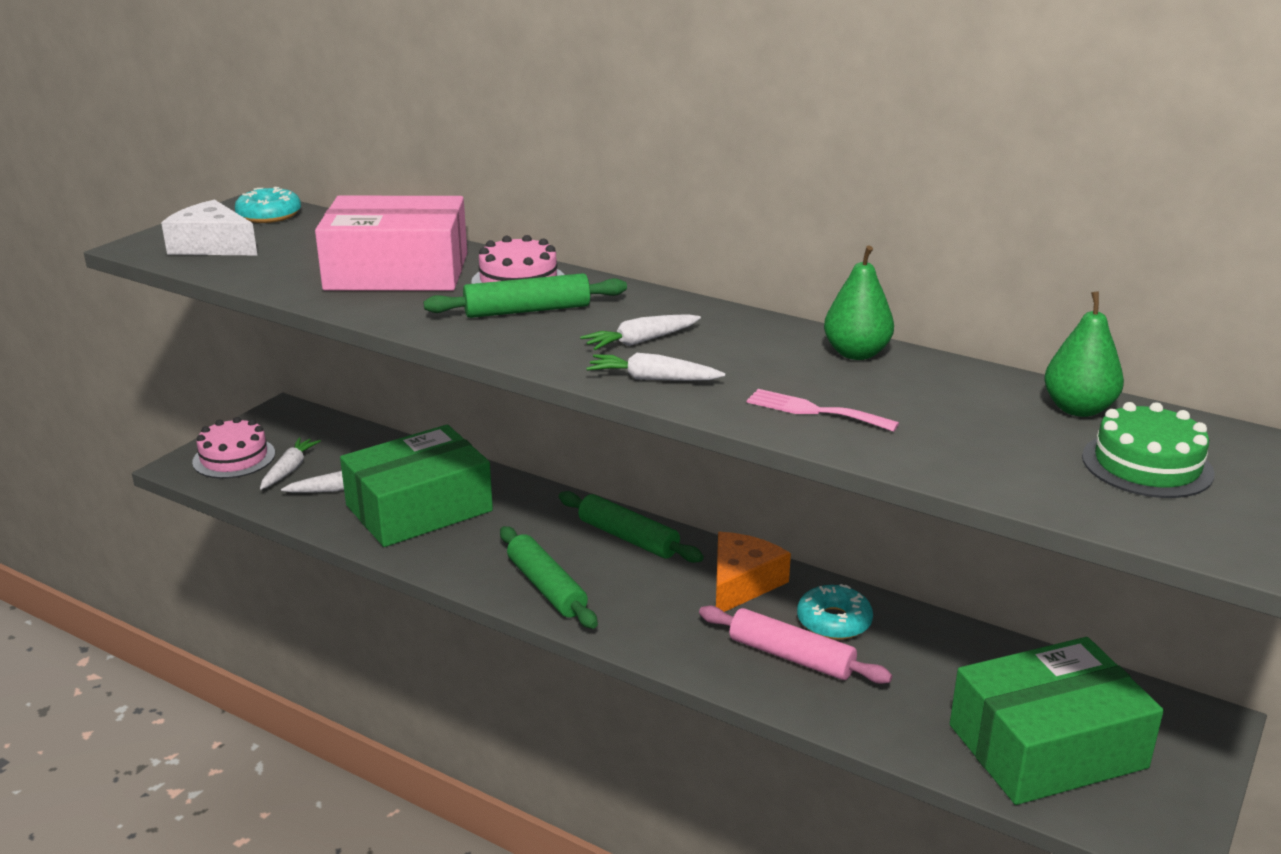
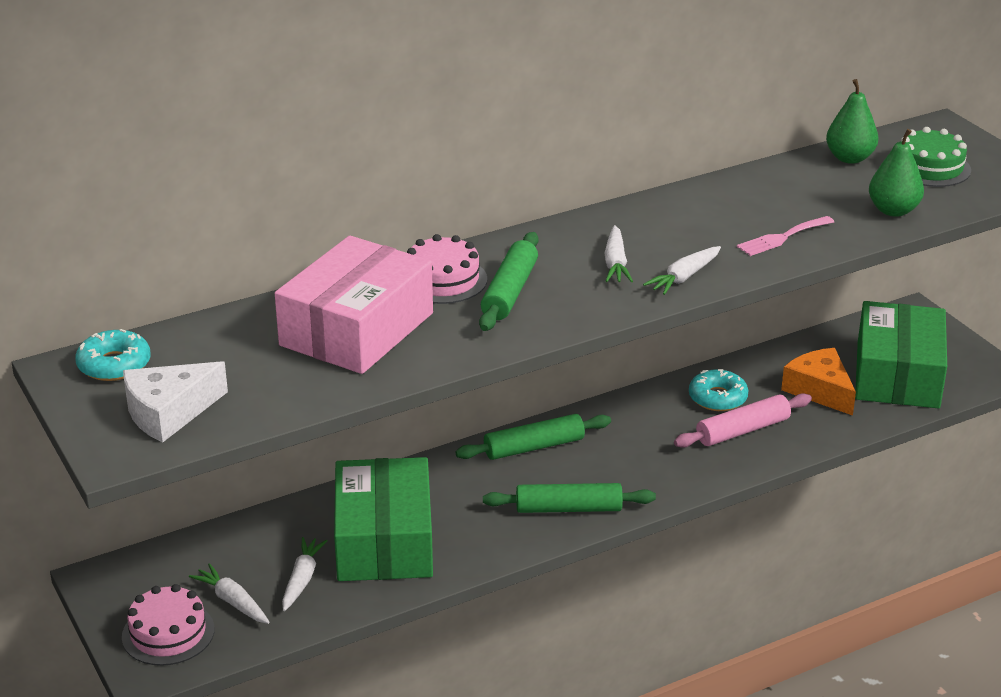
camera: 60 degrees left, 5 degrees up
(742, 583) = (641, 418): orange cheese -> orange cheese (819, 390)
(856, 353) = (711, 195): green pear -> green pear (893, 210)

